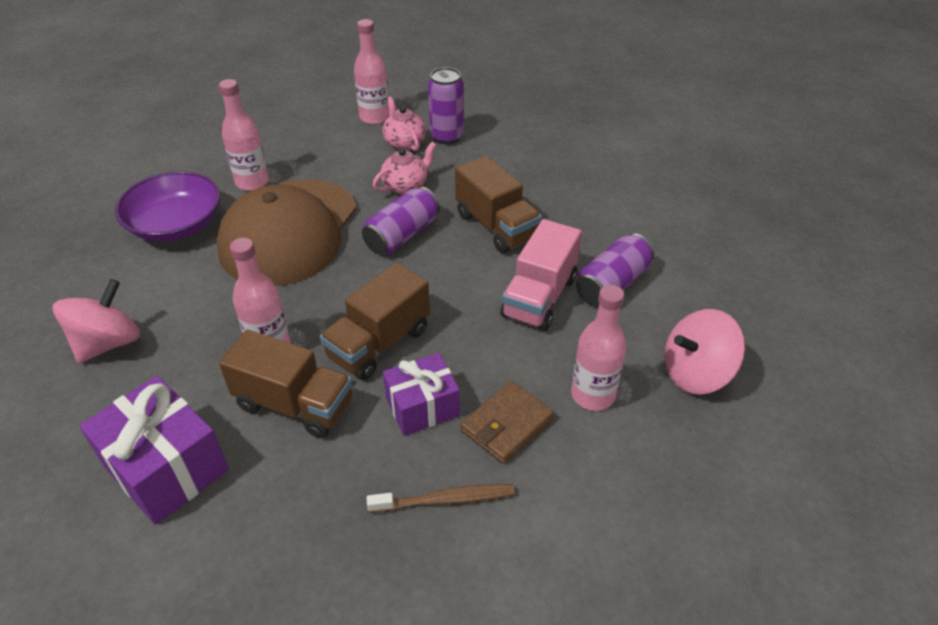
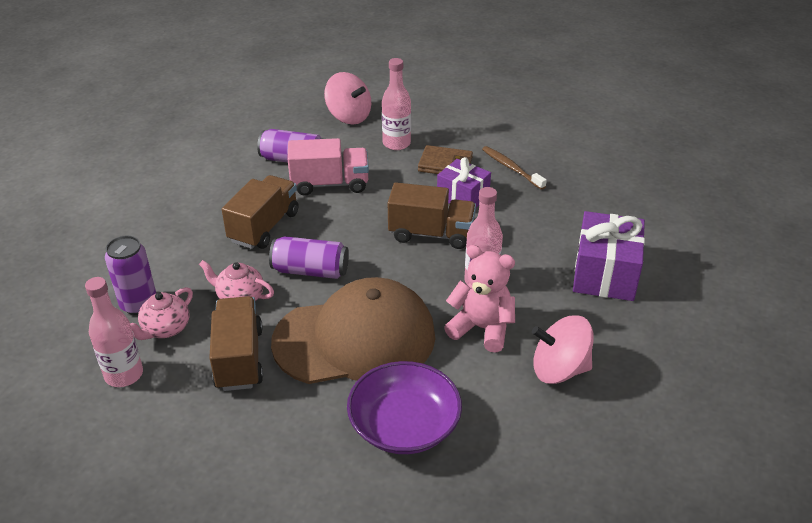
camera: 120 degrees left, 5 degrees down
(212, 315) = (481, 328): none -> pink teddy bear
(252, 182) = (301, 408): pink bottle -> none
(295, 404) = (511, 246): brown truck -> brown truck (239, 358)

